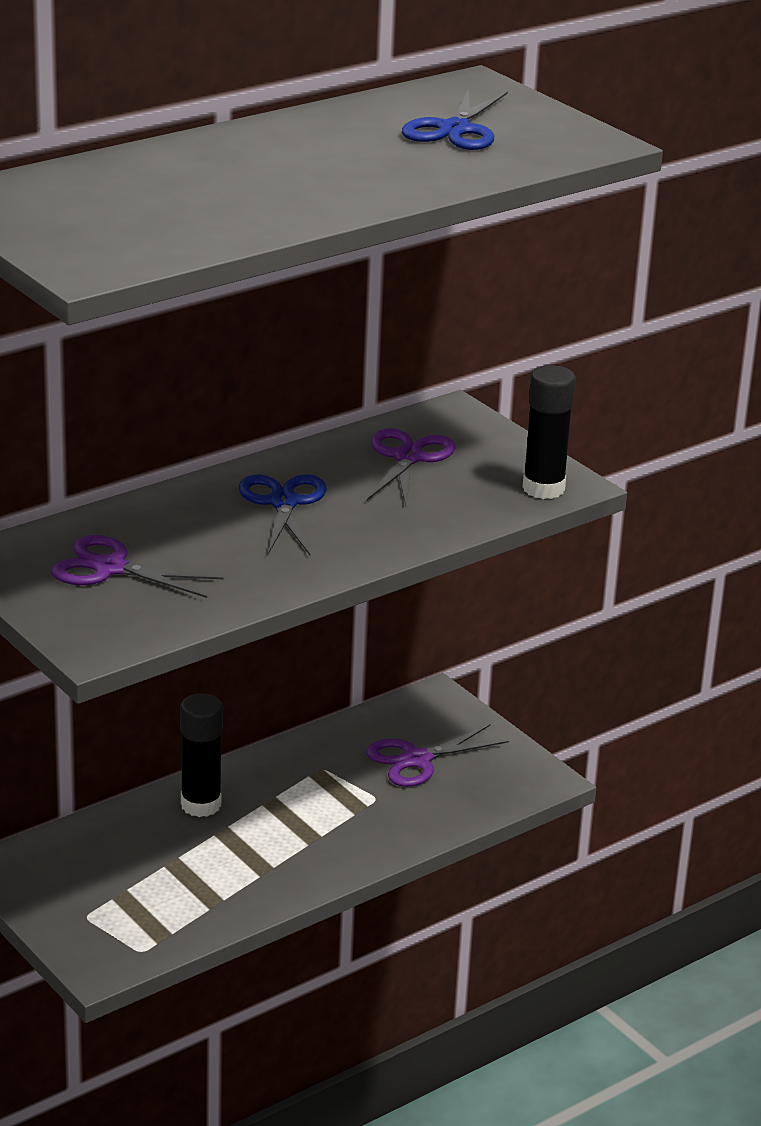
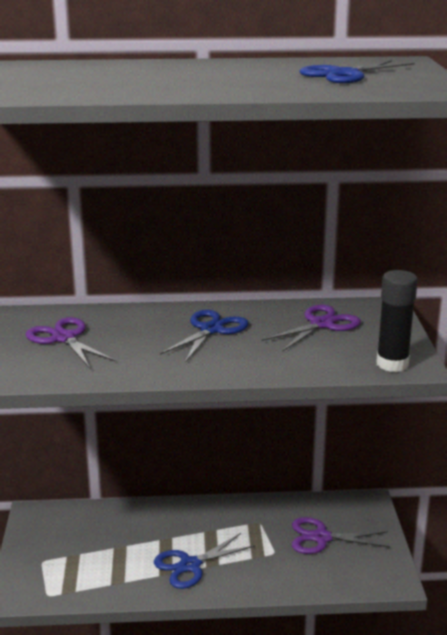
camera: 35 degrees right, 5 degrees down
(201, 805) = (169, 519): black glue stick -> none
(287, 850) = (190, 565): none -> blue scissors

